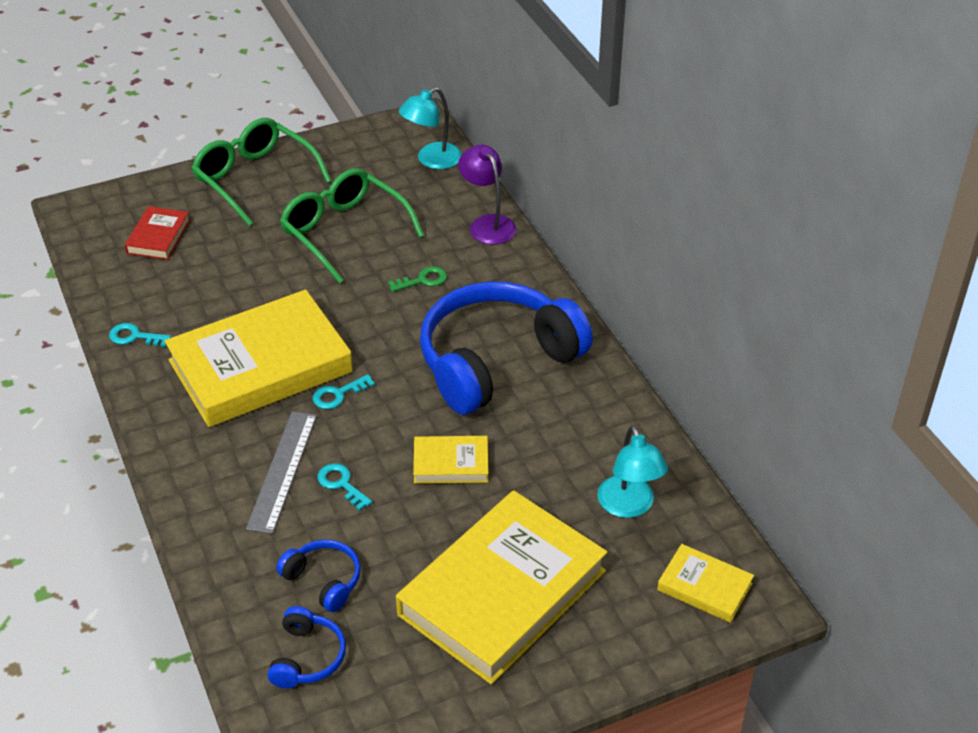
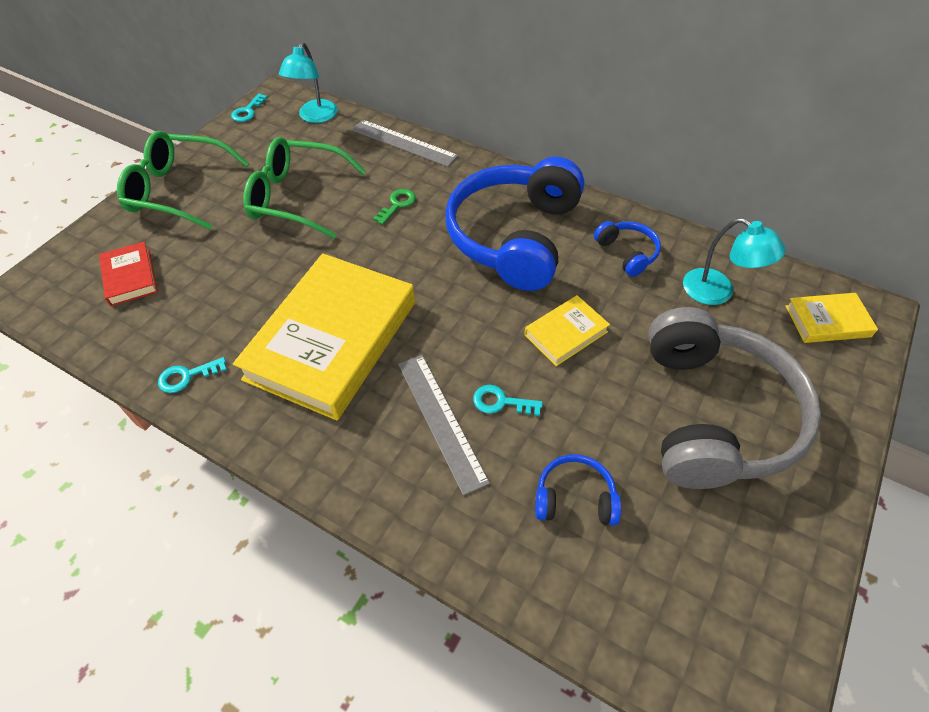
camera: 35 degrees left, 10 degrees up
(307, 657) = (635, 582): blue headphones -> blue headphones (627, 253)
(338, 395) = (422, 328): turquoise key -> turquoise key (247, 111)
(487, 224) = (403, 143): purple lamp -> grey ruler
(502, 592) = (713, 414): yellow book -> grey headphones

